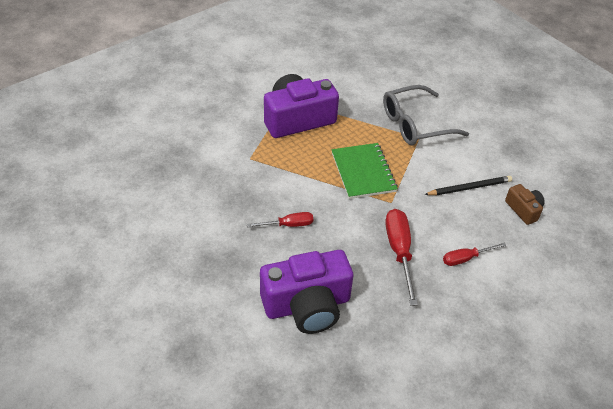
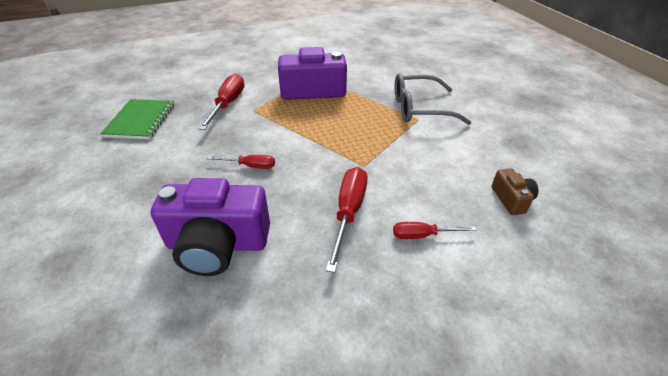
camera: 20 degrees right, 5 degrees down
(218, 155) = (228, 104): none -> red screwdriver
(363, 172) = (349, 136): green notebook -> green notebook (140, 120)
(469, 188) = (454, 167): black pencil -> none

